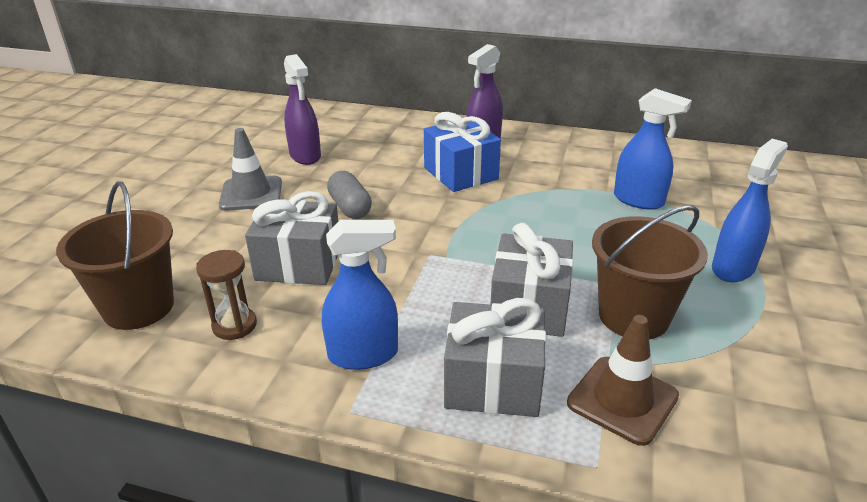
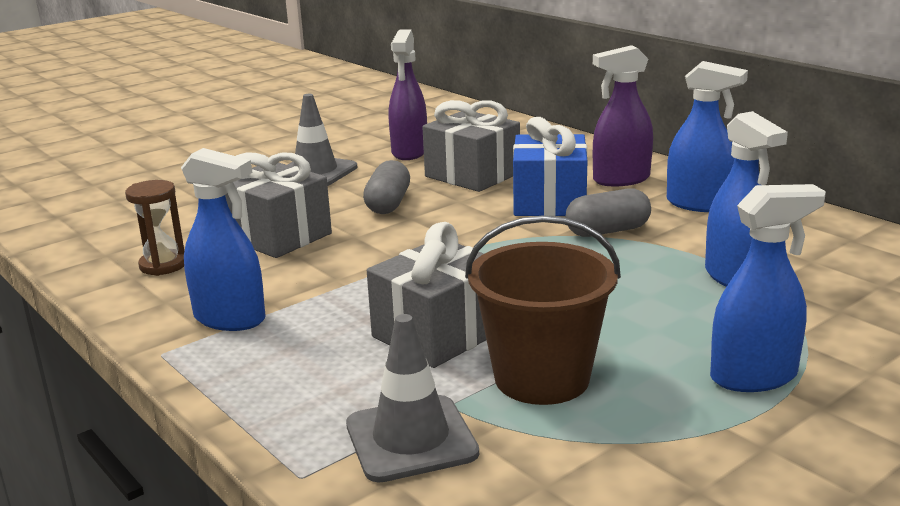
camera: 35 degrees right, 10 degrees down
(139, 307) = (115, 232): brown bucket -> none
(493, 382) = (308, 378): grey gift -> grey gift (472, 175)
(526, 187) = (607, 231): none -> grey capsule
(552, 151) = (698, 204): none -> blue spray bottle
(622, 399) = (411, 439): brown traffic cone -> grey traffic cone

